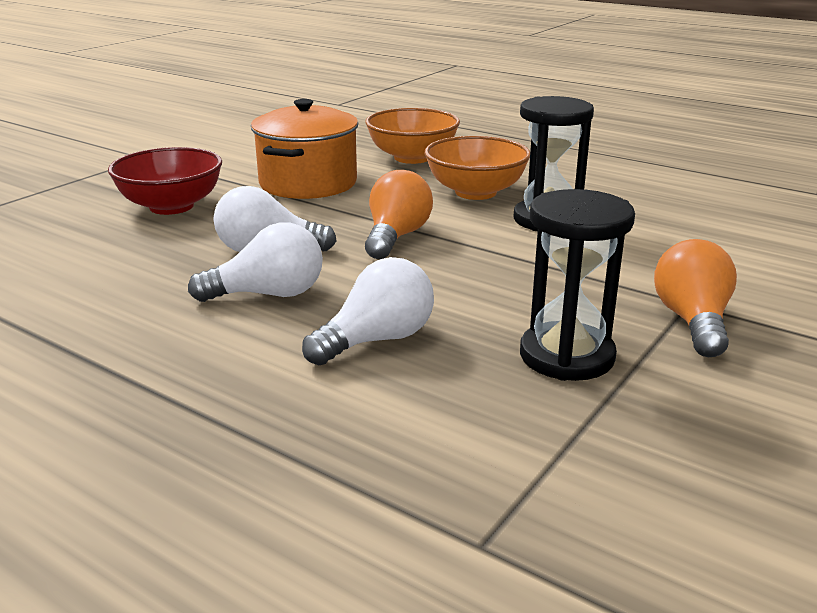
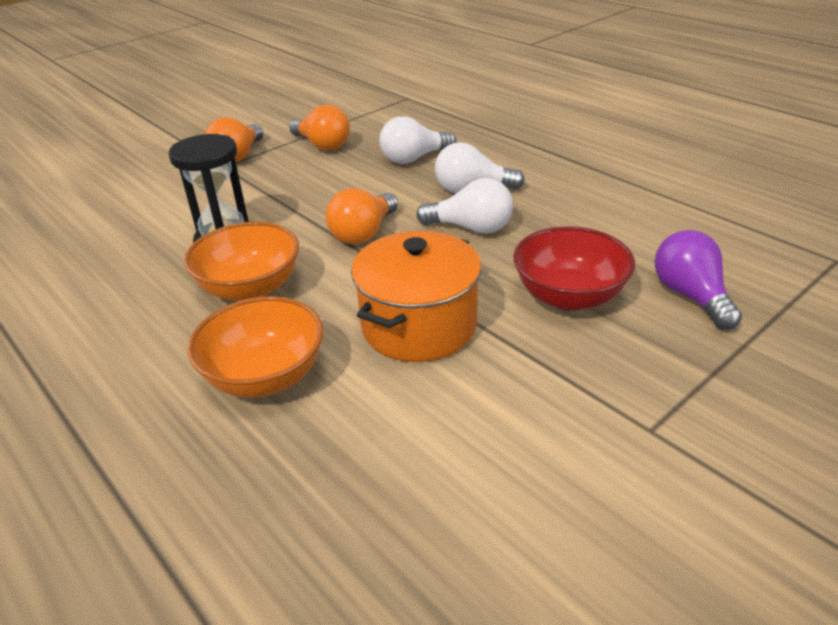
camera: 165 degrees left, 10 degrees up
(53, 214) = (690, 296): none -> purple light bulb
(566, 356) = (322, 145): black hourglass -> orange light bulb

